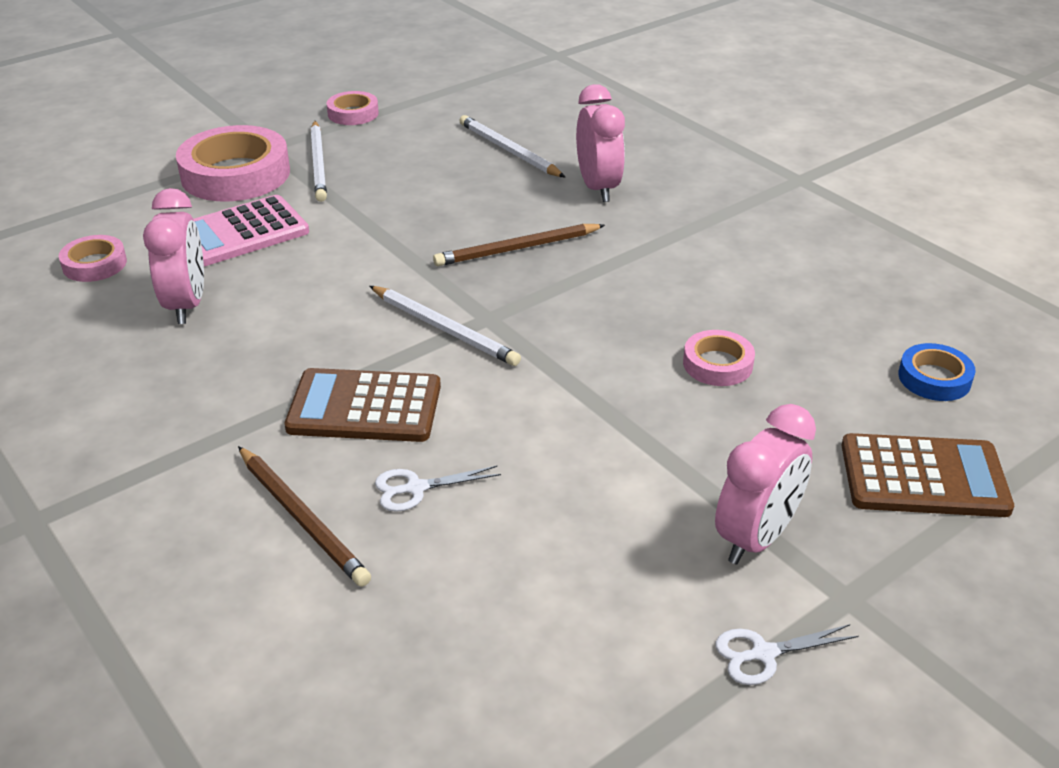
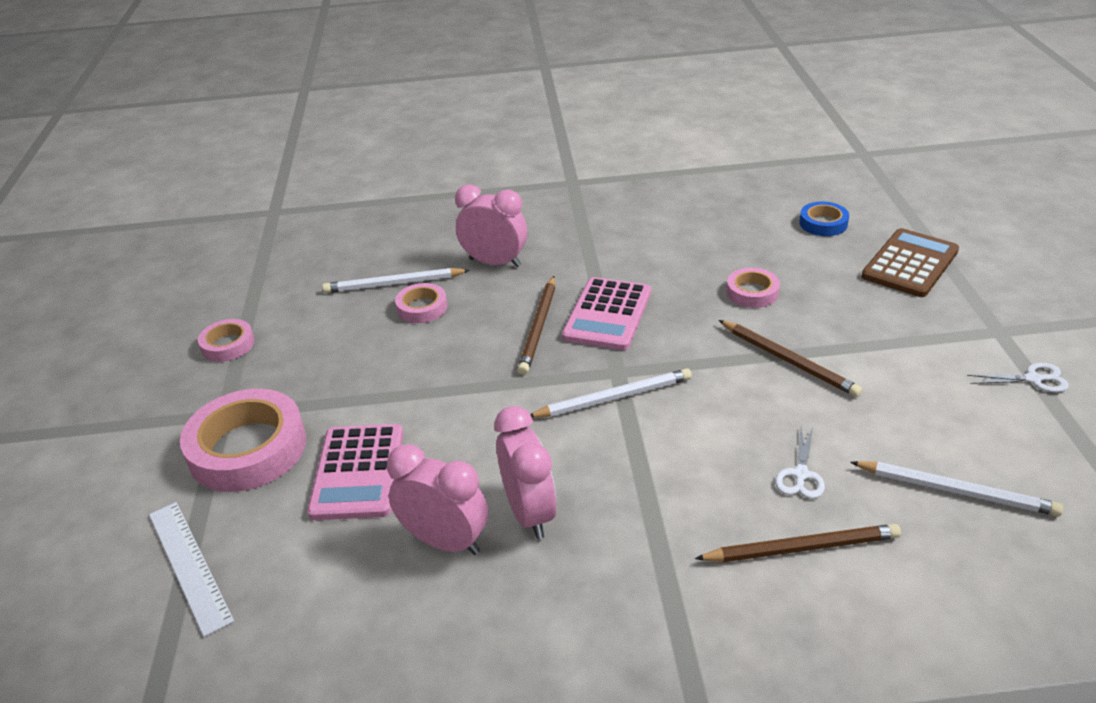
camera: 55 degrees left, 0 degrees up
(94, 264) = (308, 594): pink tape -> pink tape (422, 308)
(97, 204) = (189, 565): none -> white ruler
(319, 164) = (292, 391): white pencil -> white pencil (956, 491)
(365, 407) = (683, 471): brown calculator -> none
(577, 281) = (607, 314): none -> pink calculator
(610, 427) = (789, 360): none -> brown pencil
(756, 538) = (932, 343): pink clock -> pink clock (529, 513)
(763, 654) = (1033, 379): white scissors -> white scissors turned 105 degrees counterclockwise

